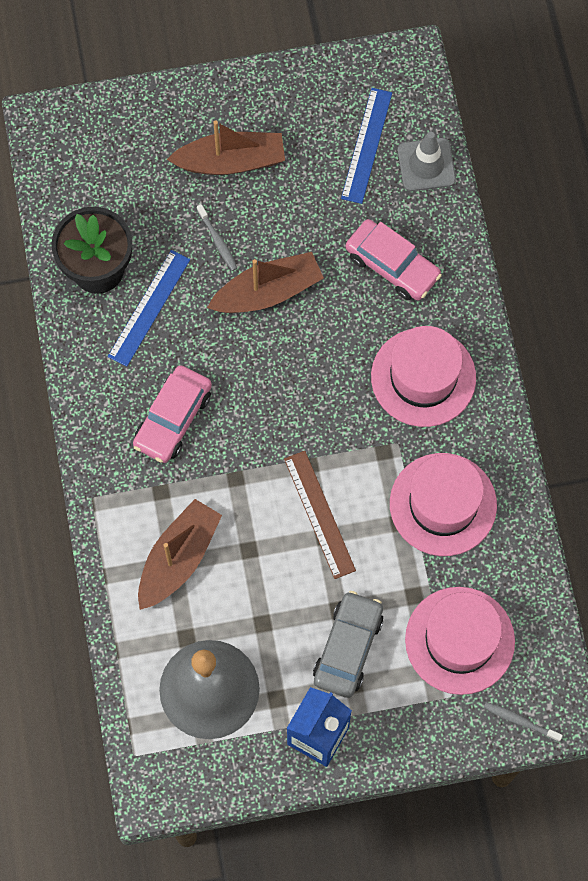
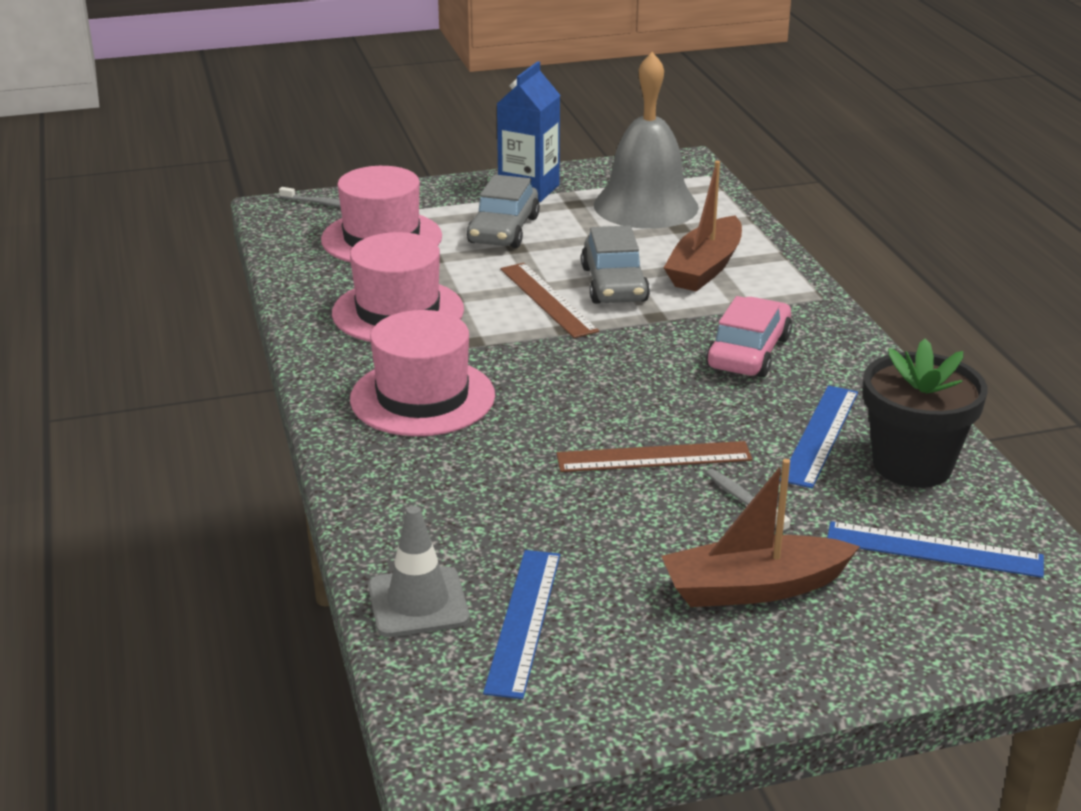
camera: 175 degrees right, 40 degrees down
(114, 185) = (934, 550): none -> blue ruler
(261, 535) = (614, 284): none -> grey car
(268, 292) = (654, 457): brown boat -> brown ruler
(392, 265) = (470, 491): pink car -> none

